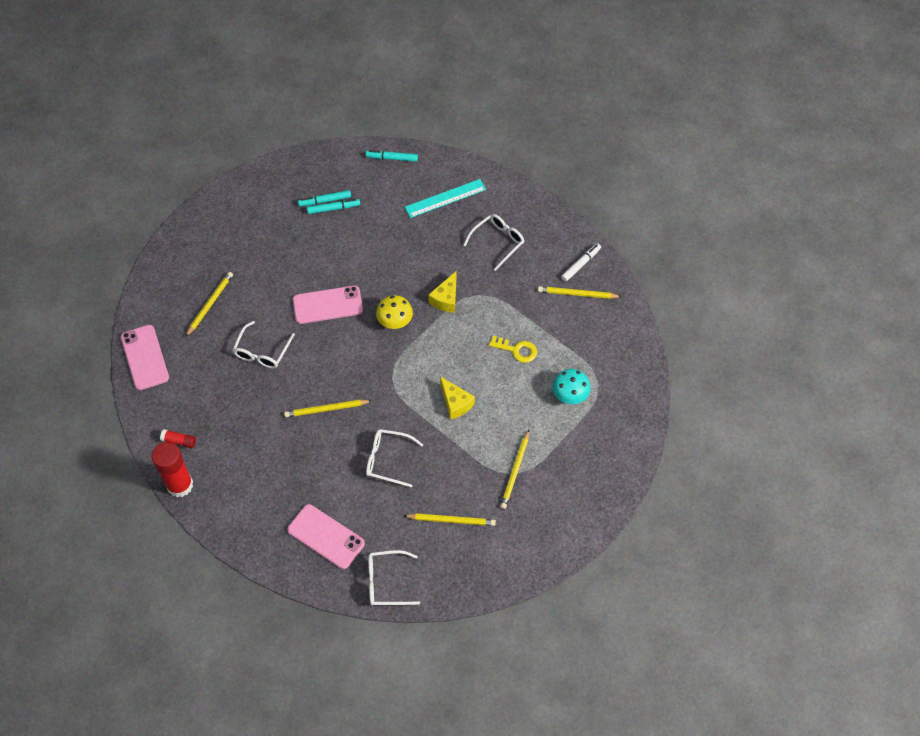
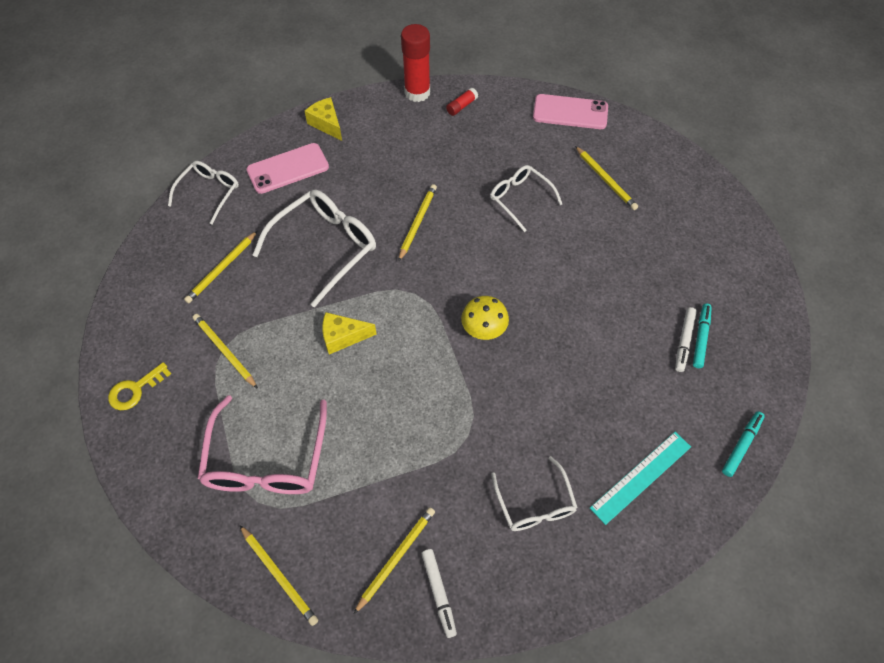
camera: 120 degrees right, 0 degrees up
(327, 305) = (545, 277): pink phone -> none
(333, 208) = (684, 341): turquoise marker -> white marker
(388, 460) = (325, 247): white glasses -> white glasses, size x1.64
(445, 198) = (641, 477): turquoise ruler -> turquoise ruler turned 45 degrees clockwise
(446, 299) = (483, 397): yellow cheese -> yellow cheese (326, 124)
(517, 350) = (364, 436): yellow key -> yellow key (135, 390)
(570, 395) = (266, 460): turquoise mushroom -> pink glasses
(629, 346) = (279, 575): none -> yellow pencil

